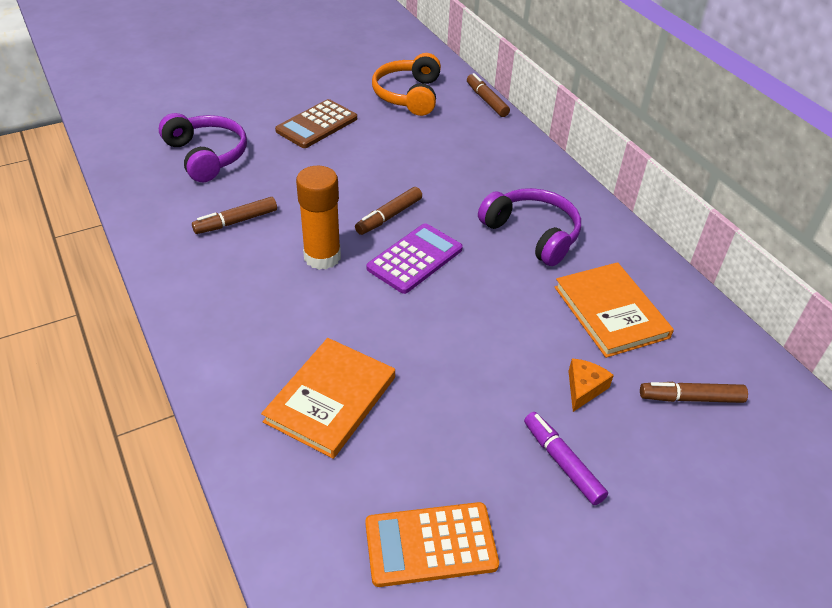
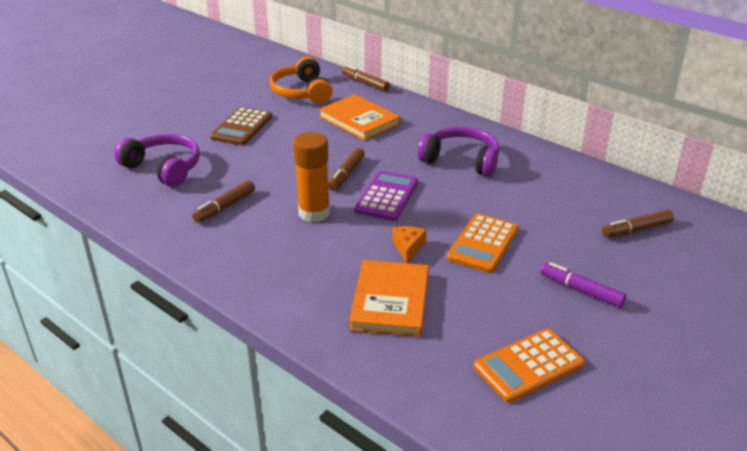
camera: 20 degrees left, 10 degrees down
(484, 357) = (483, 244): none -> orange calculator
(584, 388) = (564, 243): orange cheese -> orange cheese (408, 247)
(610, 312) = (549, 194): orange book -> orange book (359, 120)

